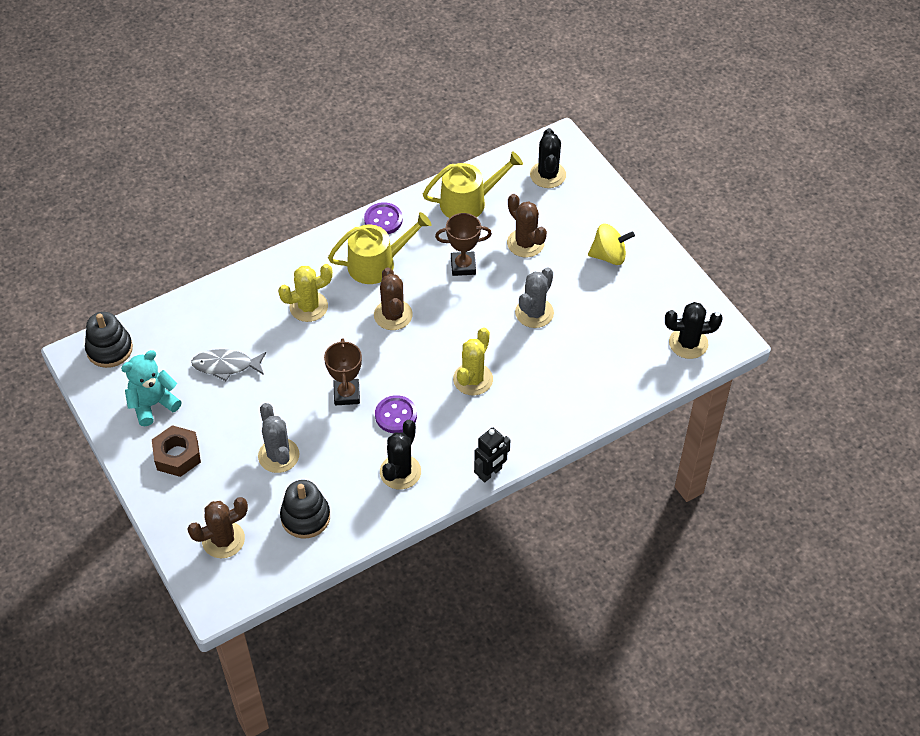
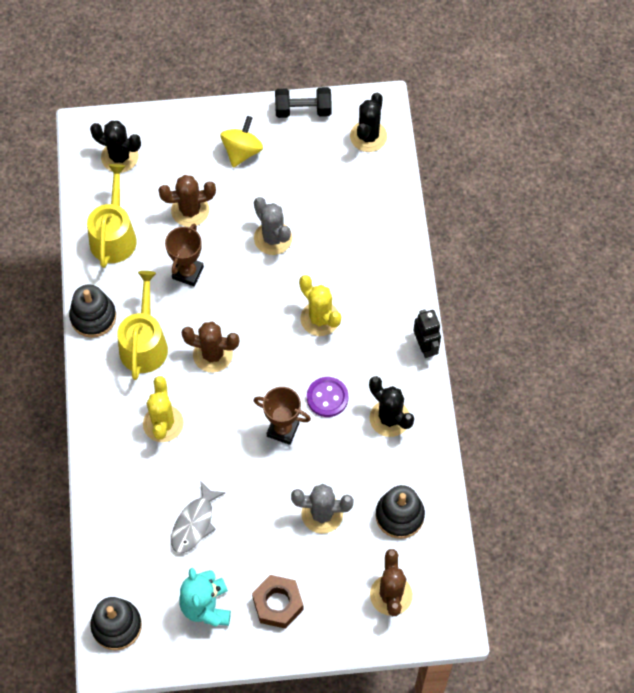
camera: 65 degrees left, 10 degrees up
(383, 220) = (93, 317): purple button -> black stacking toy
(682, 283) = (303, 110): none -> black dumbbell

